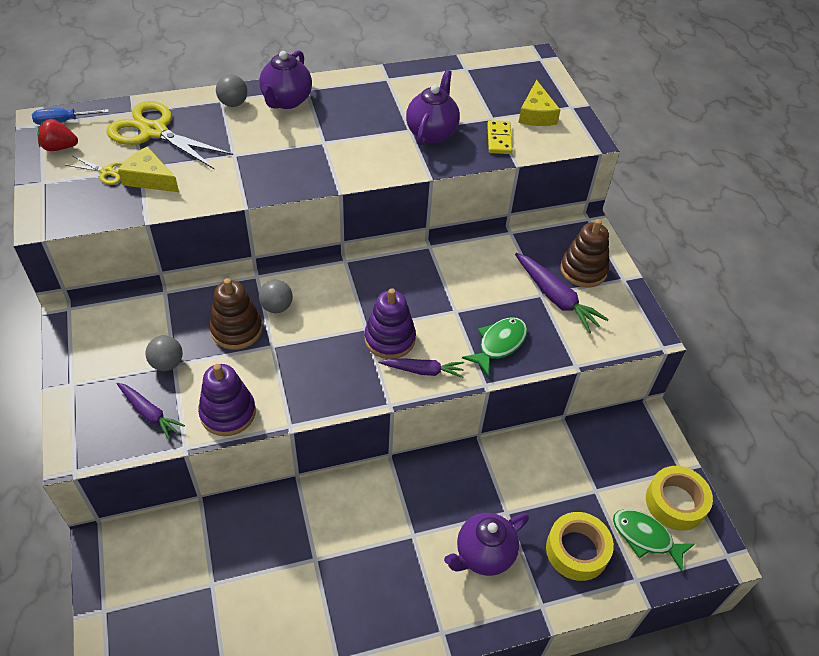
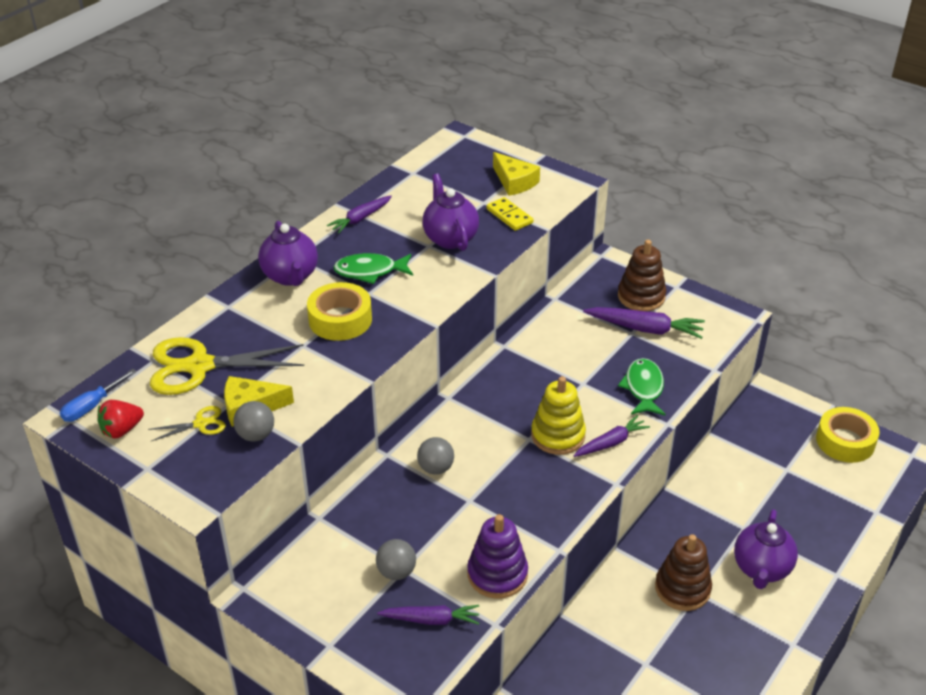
camera: 35 degrees left, 10 degrees down
(233, 103) = (243, 303): grey ball -> grey ball (256, 435)
(236, 329) = (423, 507): brown stacking toy -> brown stacking toy (682, 588)
(385, 84) = (360, 219): none -> purple carrot
(390, 339) = (558, 435): purple stacking toy -> yellow stacking toy
(577, 550) = (818, 520): yellow tape -> yellow tape (340, 319)
(645, 537) = (852, 479): green fish -> green fish (370, 271)

